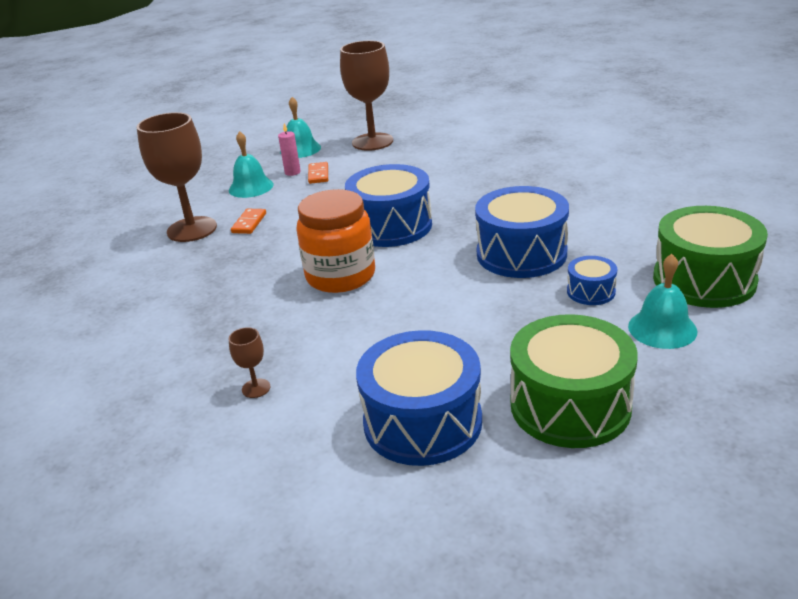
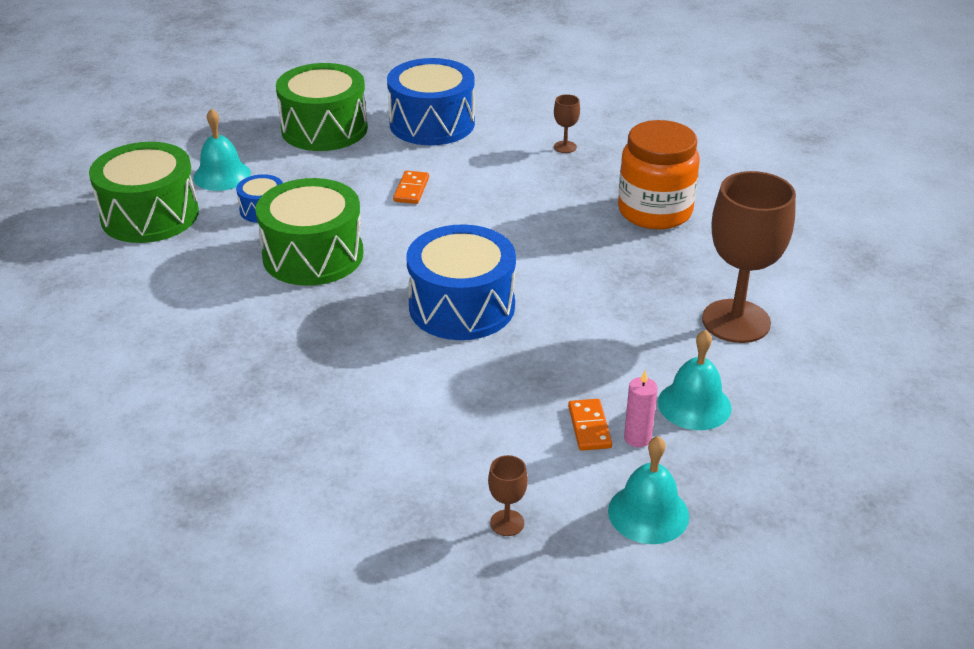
camera: 175 degrees right, 5 degrees up
(249, 223) = (658, 326): orange domino -> orange domino (411, 189)
(340, 276) = (514, 240): orange jar -> orange jar (654, 211)
(372, 142) = (507, 523): brown goblet -> brown goblet, size x0.42
(521, 254) = (313, 255): blue drum -> green drum

